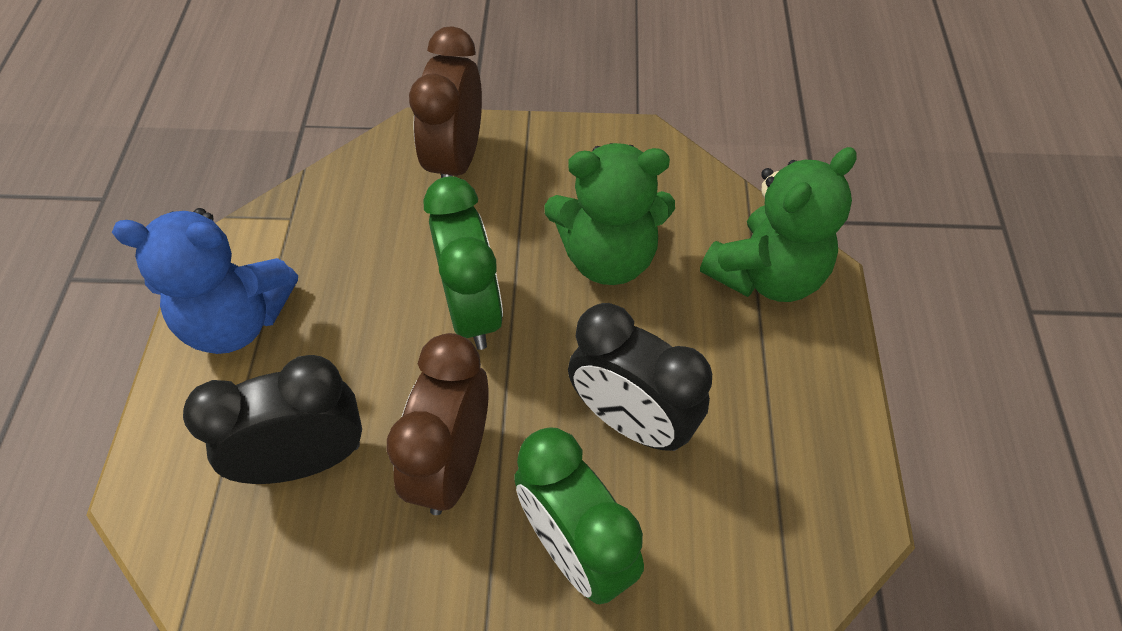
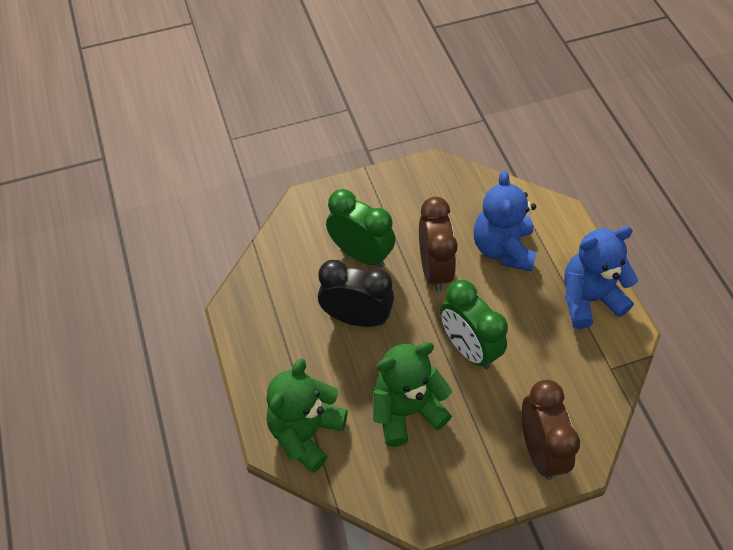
camera: 160 degrees right, 0 degrees up
(306, 460) = (503, 248): black clock -> blue teddy bear

